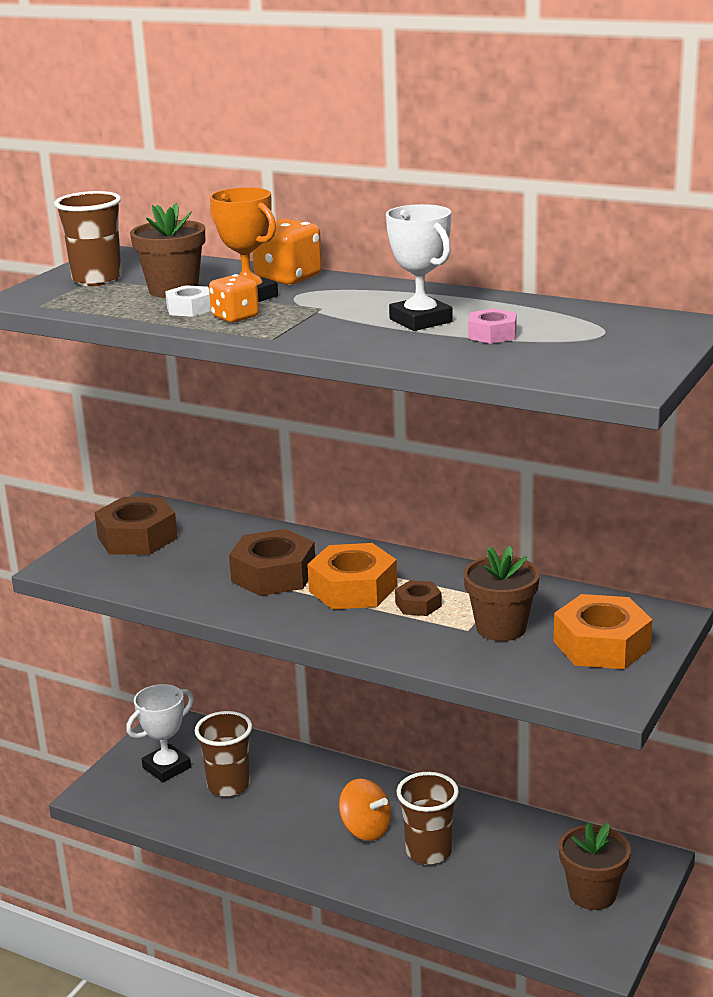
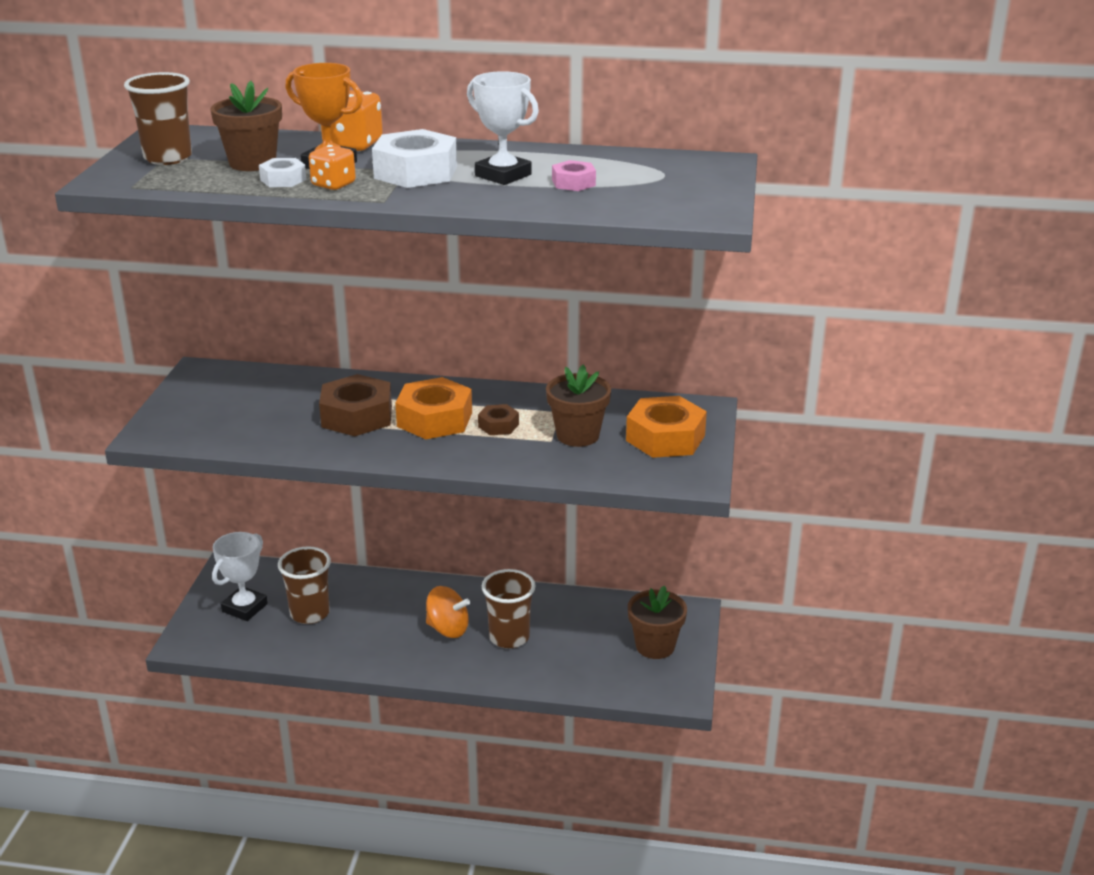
camera: 20 degrees left, 5 degrees up
(137, 537) = (209, 399): brown nut -> none
(330, 311) = (416, 172): none -> white nut

